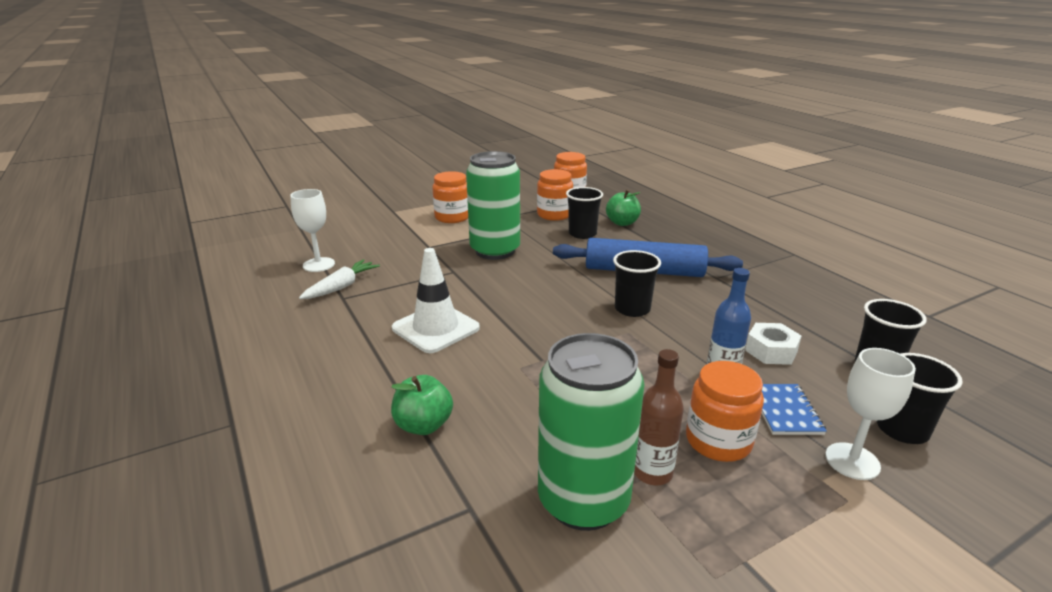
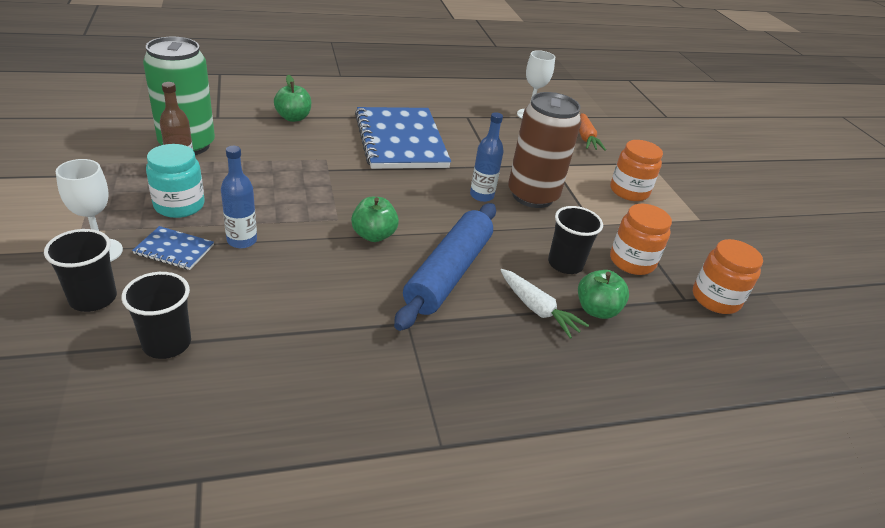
camera: 100 degrees right, 10 degrees up
(341, 287) = (485, 118): white carrot -> white carrot (537, 309)
(360, 236) = (586, 138): none -> orange carrot
(435, 328) = (400, 141): white traffic cone -> blue notebook
(495, 251) = (532, 196): green can -> brown can
(516, 271) = (481, 195): none -> blue bottle
(632, 309) = (373, 235): black cup -> green apple
(718, 441) = (179, 205): orange jar -> turquoise jar
(771, 351) = (248, 286): white nut -> none

